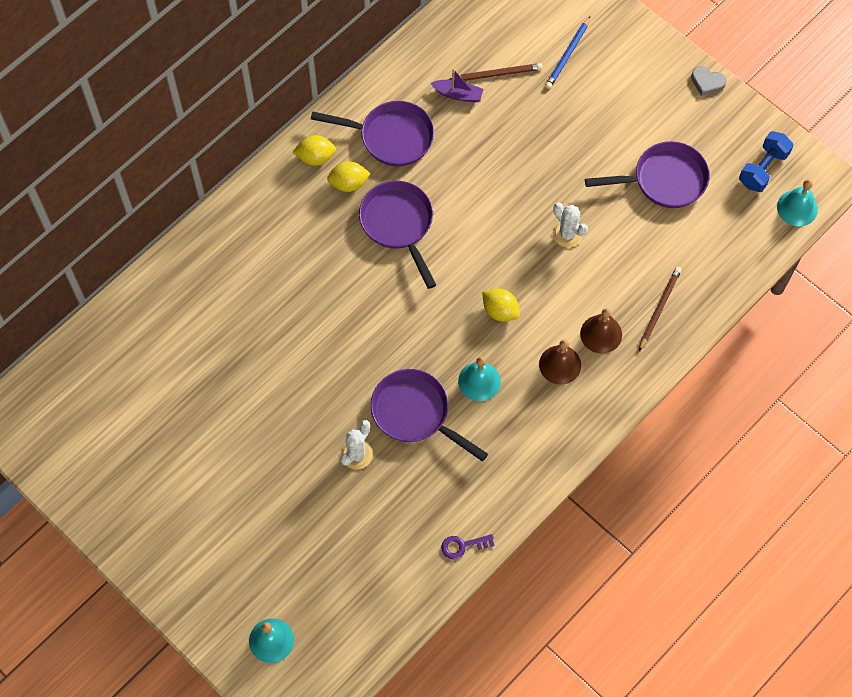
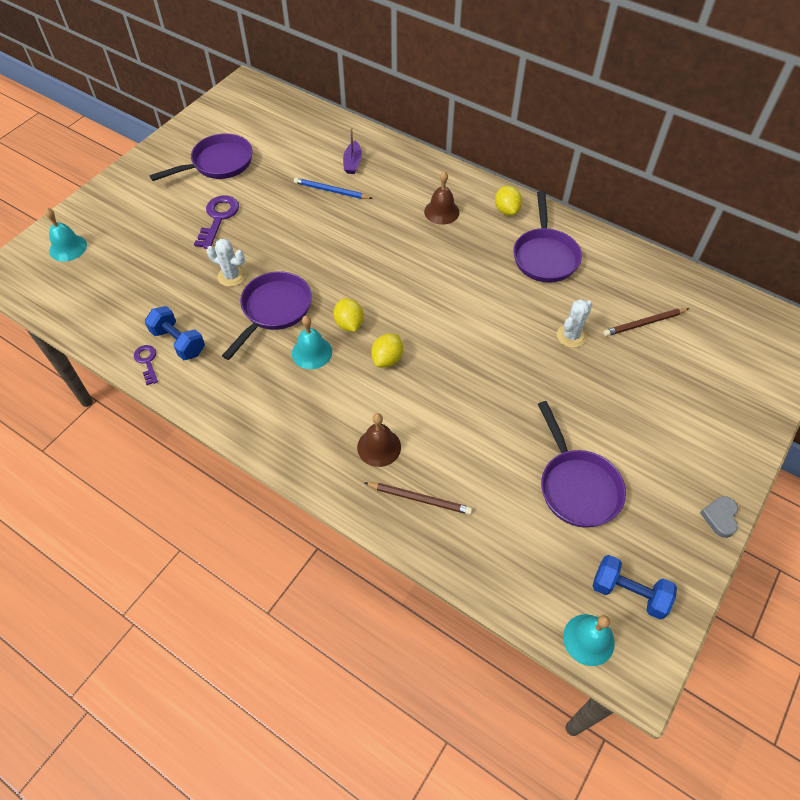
camera: 80 degrees right, 10 degrees down
(259, 465) = (218, 218): none -> purple key
(348, 183) = (488, 234): yellow lemon -> yellow lemon (349, 324)
(398, 224) = (458, 273): purple pan -> purple pan (218, 163)
(441, 513) = (178, 342): none -> blue dumbbell
(458, 94) = (608, 297): purple boat -> purple boat (352, 163)
(497, 74) = (644, 323): brown pencil -> brown pencil turned 90 degrees clockwise
(560, 364) = (339, 415): brown bell -> brown bell (441, 211)
(567, 234) = (485, 404): white cactus -> white cactus (571, 336)
(568, 54) = (693, 379): blue pencil -> blue pencil (331, 191)

